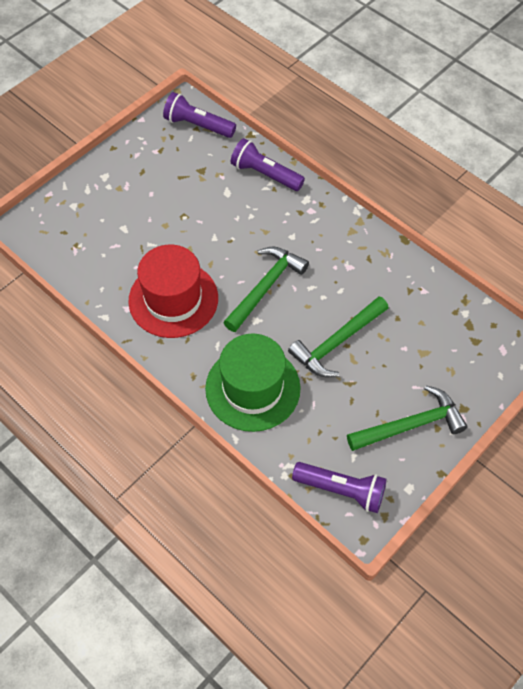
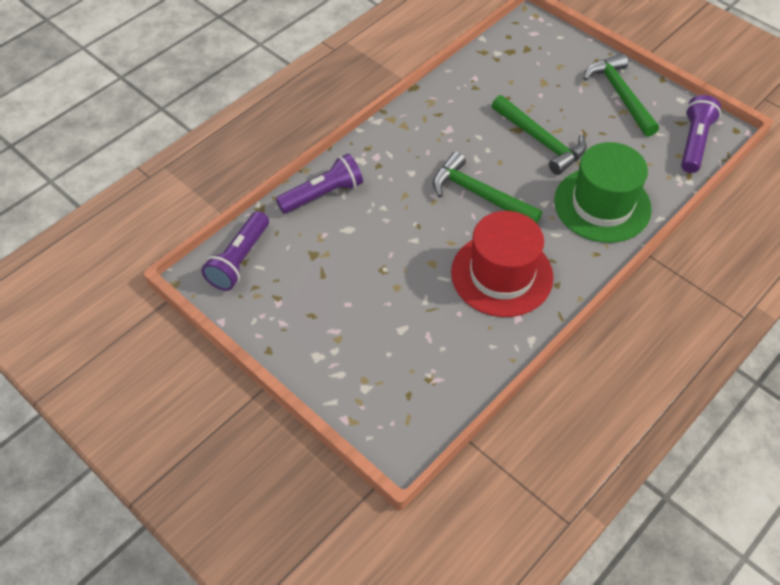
camera: 90 degrees left, 5 degrees down
(265, 174) = (323, 194): purple flashlight -> purple flashlight turned 150 degrees counterclockwise

